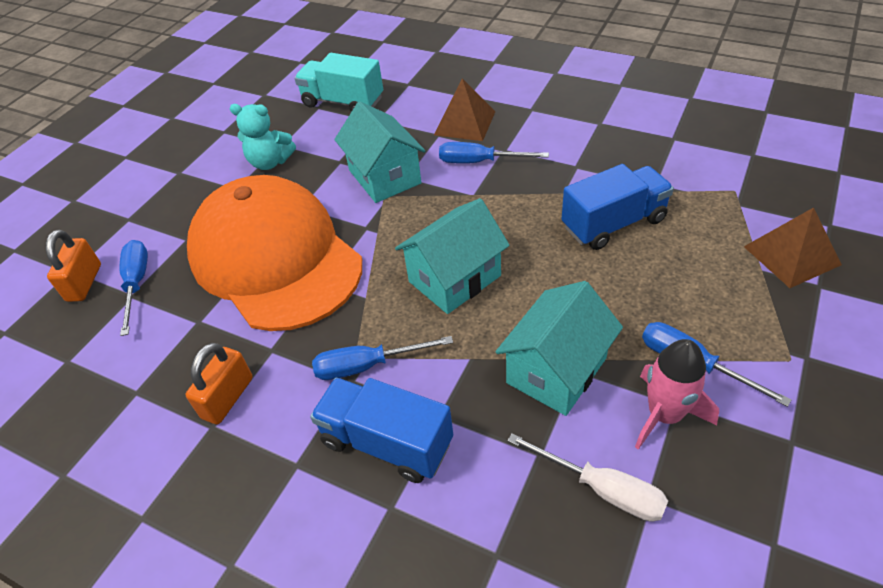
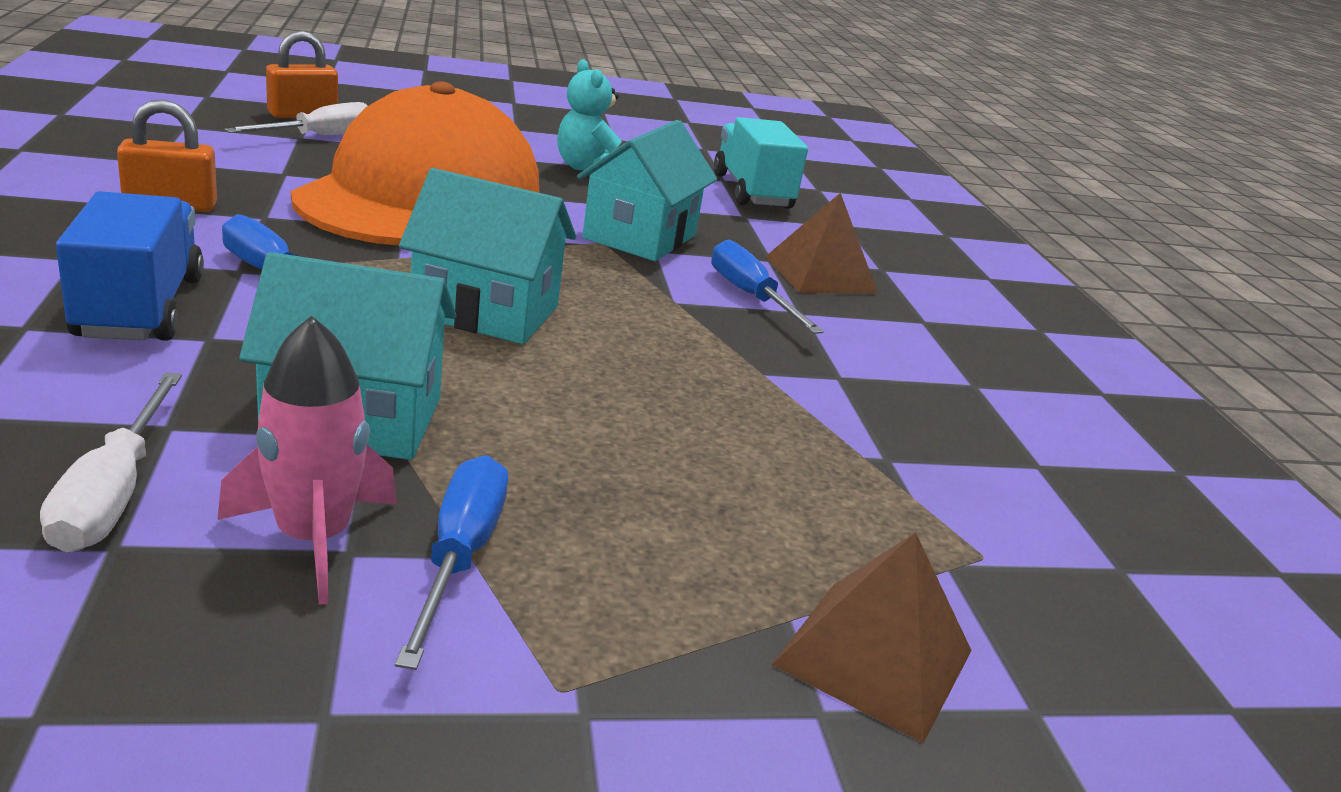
camera: 45 degrees right, 20 degrees down
(137, 283) = (320, 136): blue screwdriver -> white screwdriver
(613, 224) = (739, 428): blue truck -> none

